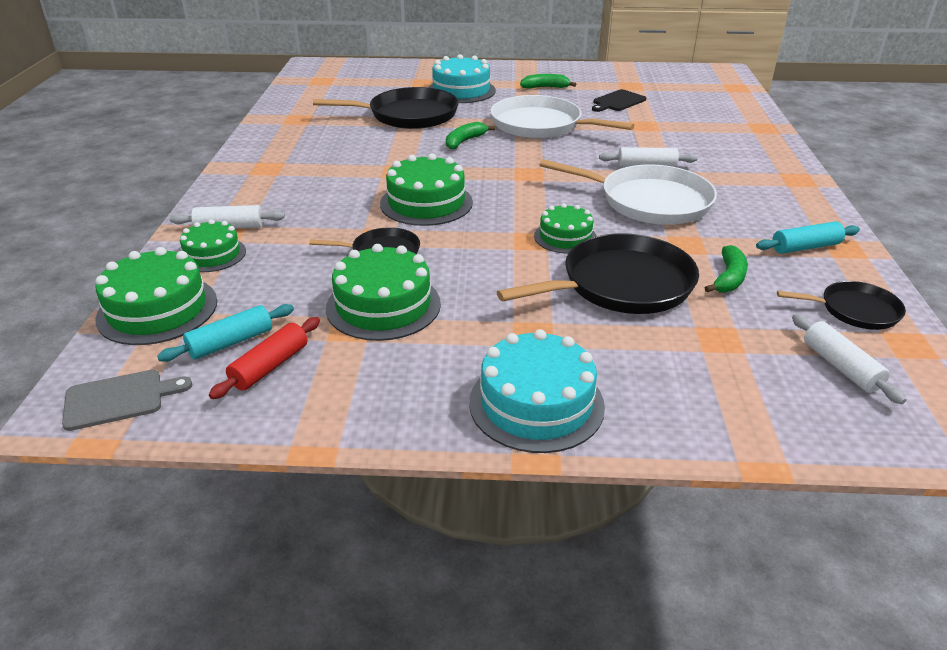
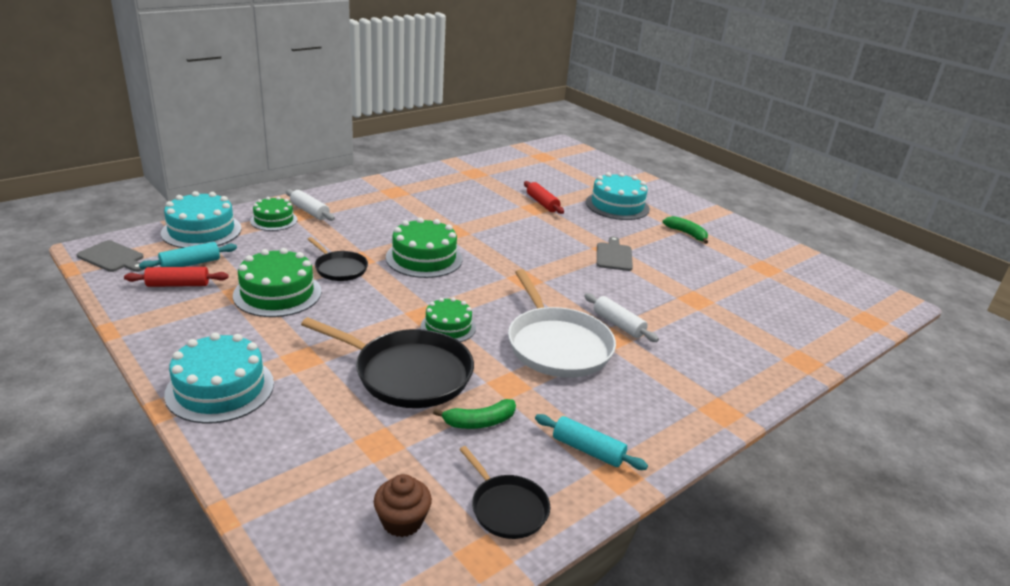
camera: 45 degrees right, 5 degrees down
(157, 309) = (201, 231): green cake -> turquoise cake
(231, 342) = (190, 264): turquoise rolling pin -> turquoise rolling pin turned 45 degrees counterclockwise
(408, 115) = (542, 203): black pan -> red rolling pin
(464, 141) = (536, 237): green banana -> none
(541, 125) = (614, 256): white pan -> grey cutting board
(618, 101) = (720, 272): black cutting board -> none
(840, 367) = (402, 521): white rolling pin -> brown cupcake

